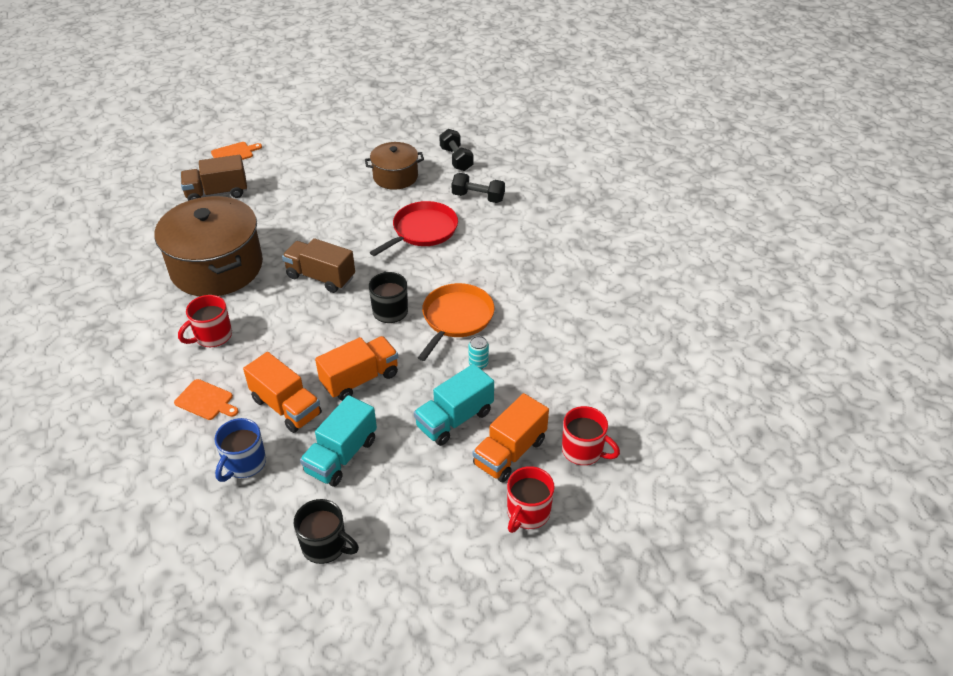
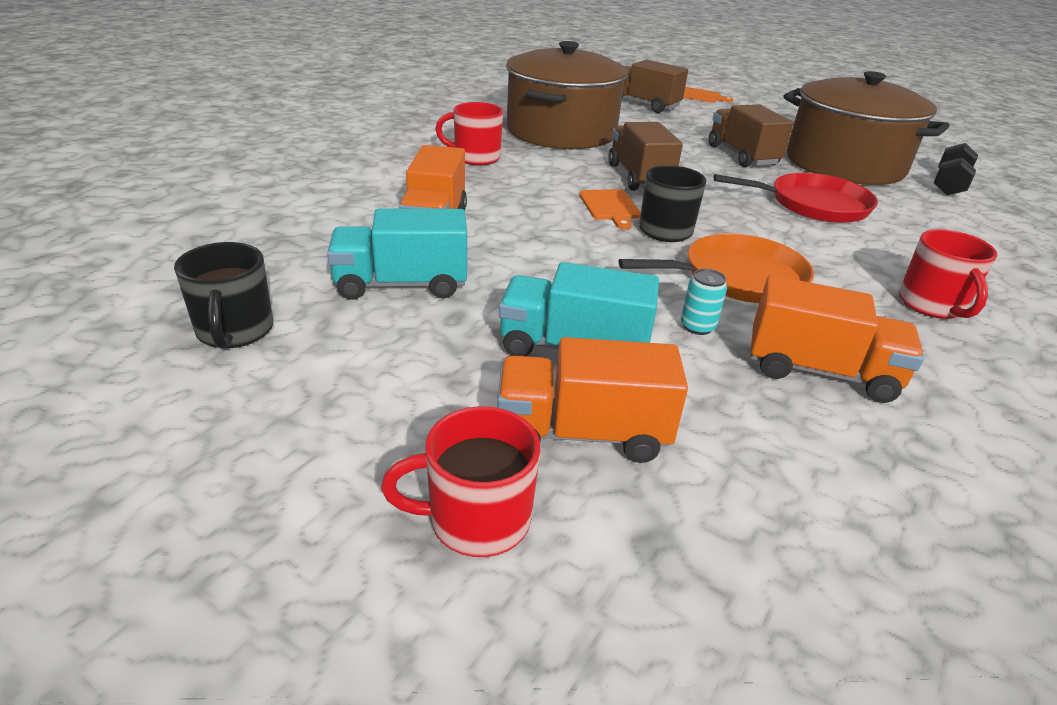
camera: 50 degrees right, 10 degrees down
(206, 401) = (388, 182): orange cutting board -> orange cutting board (610, 207)
(244, 464) = (323, 230): blue mug -> none
(341, 209) = (742, 155): none -> brown truck
(360, 379) = (537, 251): orange truck -> orange truck (820, 371)
(395, 176) = (844, 164): brown pot -> brown pot, size x1.82
(478, 197) = (935, 218): black dumbbell -> none
(583, 451) = (702, 532): red mug -> red mug (932, 305)

